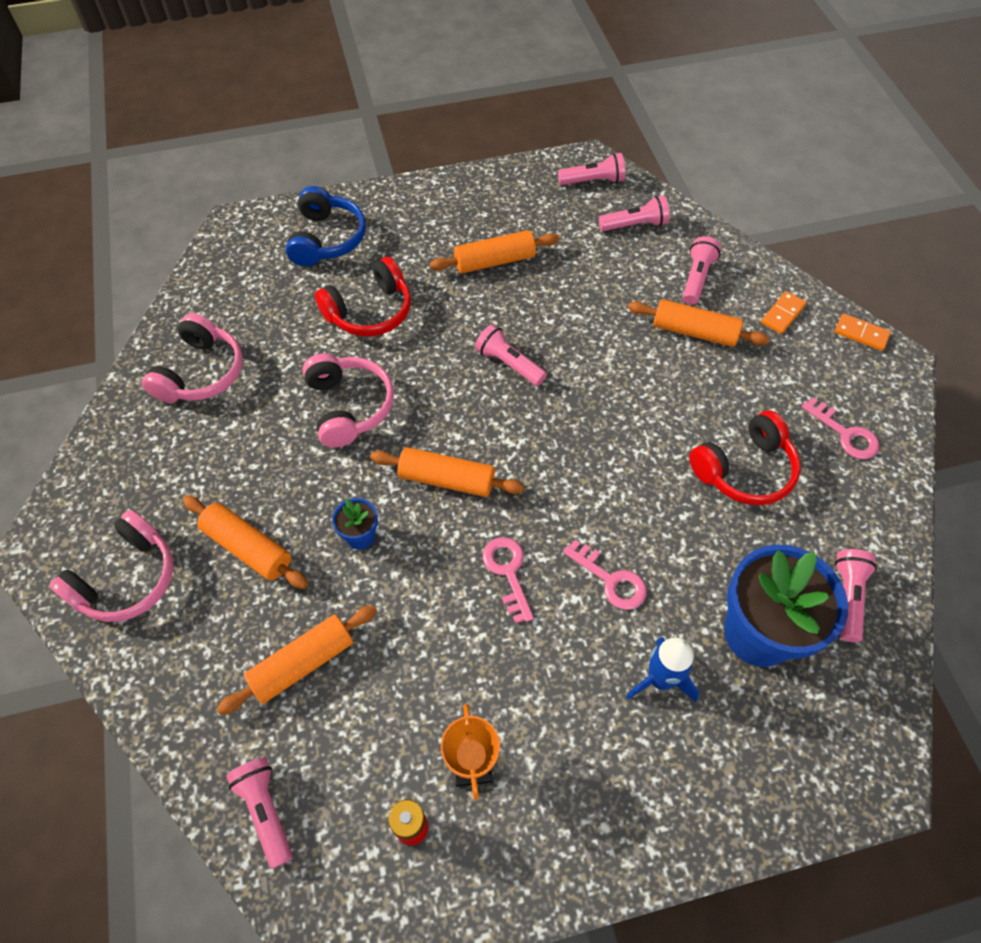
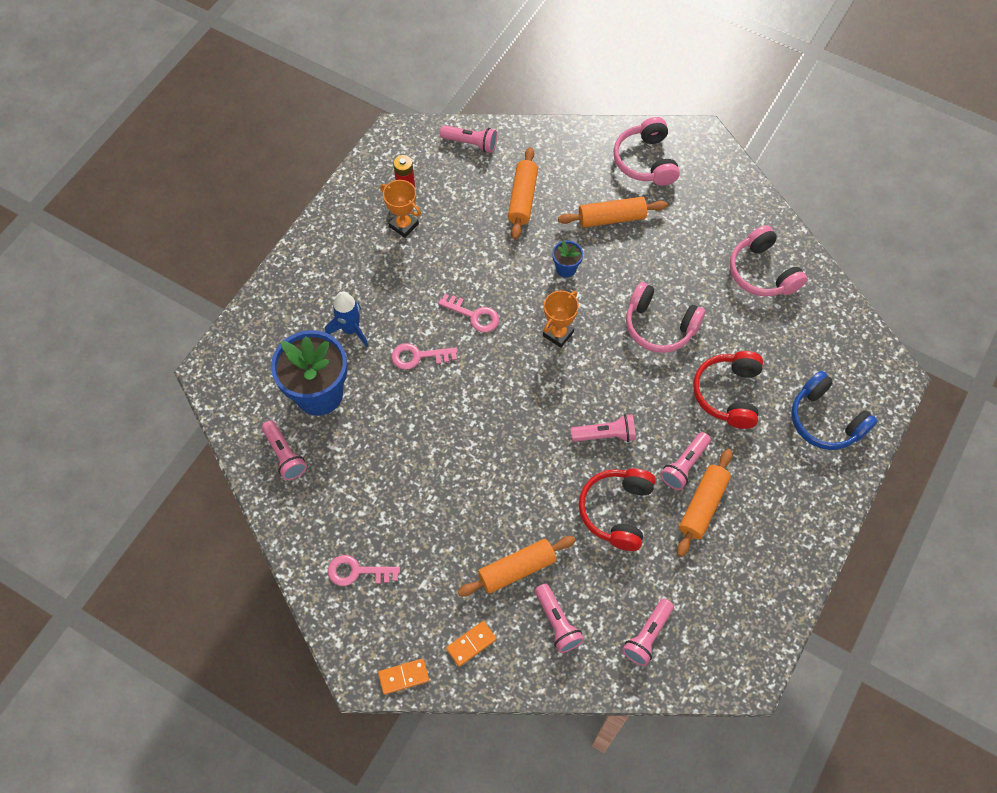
camera: 135 degrees right, 5 degrees up
(447, 479) = (558, 334): orange rolling pin -> orange trophy
(593, 181) = (723, 655): pink flashlight -> pink flashlight (684, 465)
(744, 470) = (400, 488): red headphones -> red headphones (616, 511)
(782, 314) = (471, 644): orange domino -> orange domino turned 60 degrees clockwise

